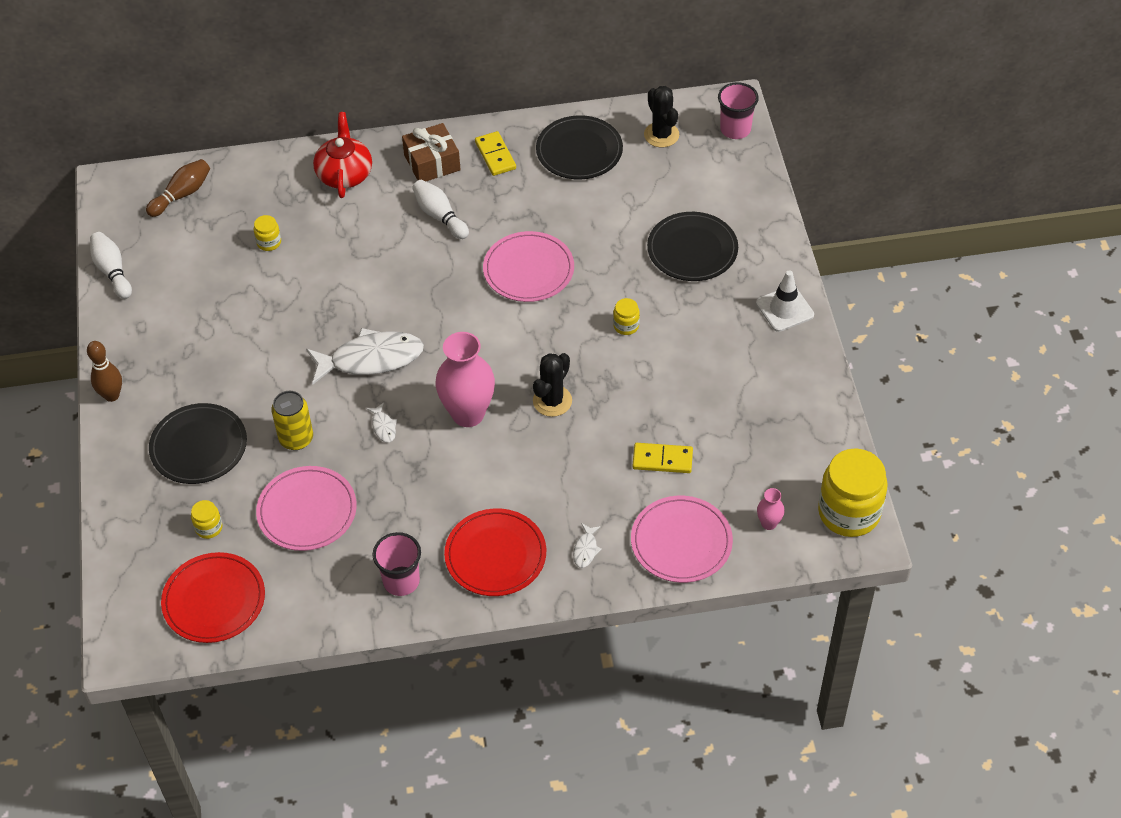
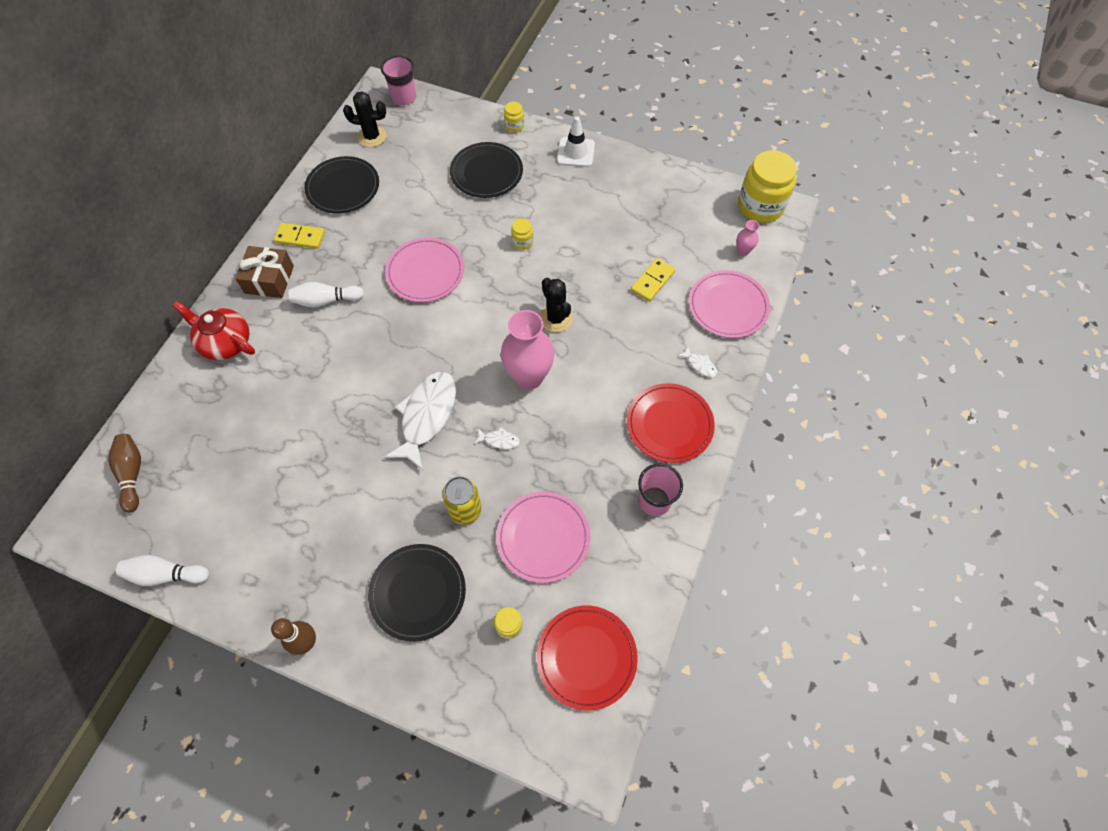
camera: 60 degrees left, 10 degrees up
(269, 242) = (246, 431): yellow jar -> yellow jar (514, 126)

